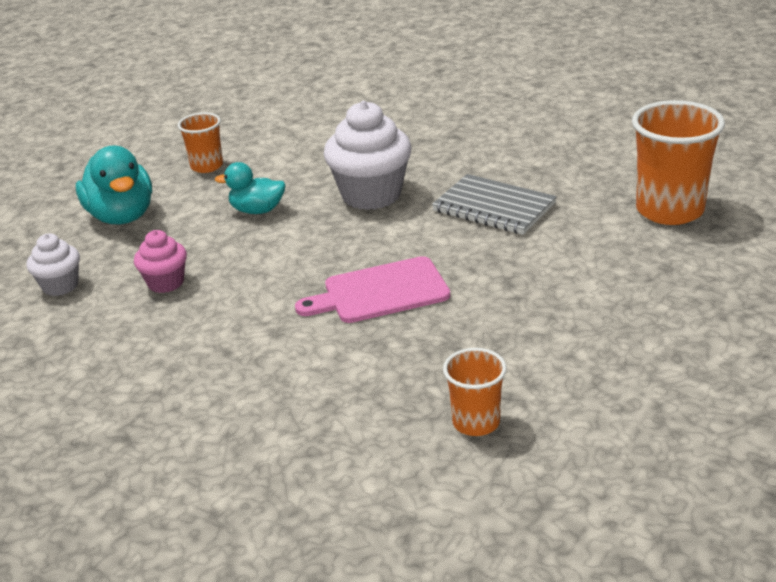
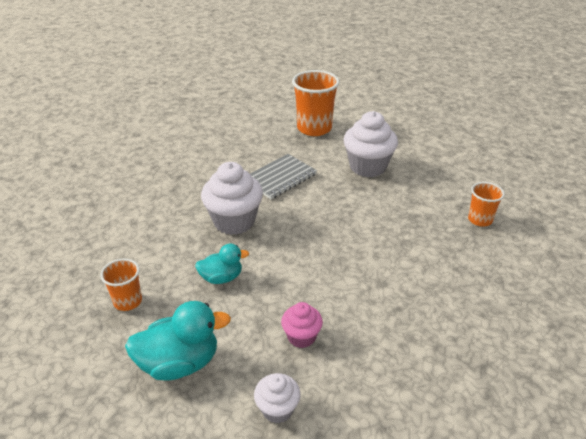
camera: 80 degrees left, 5 degrees up
(257, 210) = (221, 278): turquoise duck -> turquoise duck turned 120 degrees counterclockwise
(380, 292) = (353, 234): pink cutting board -> none
(578, 281) = (368, 167): none -> white cupcake

